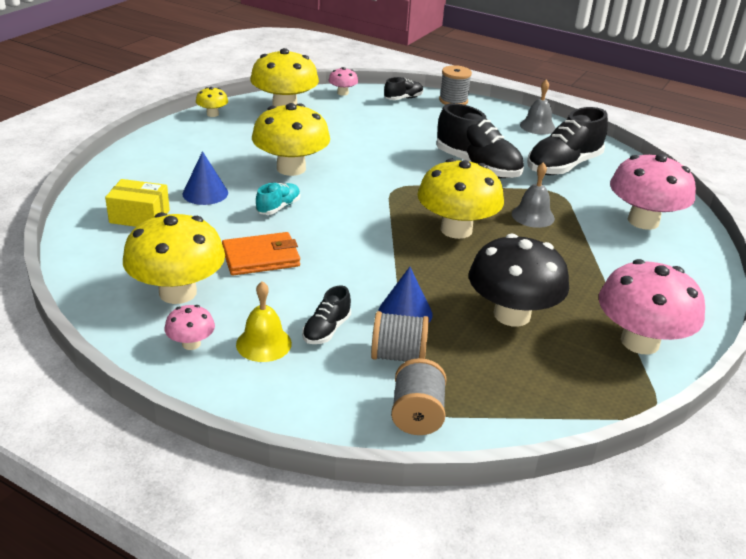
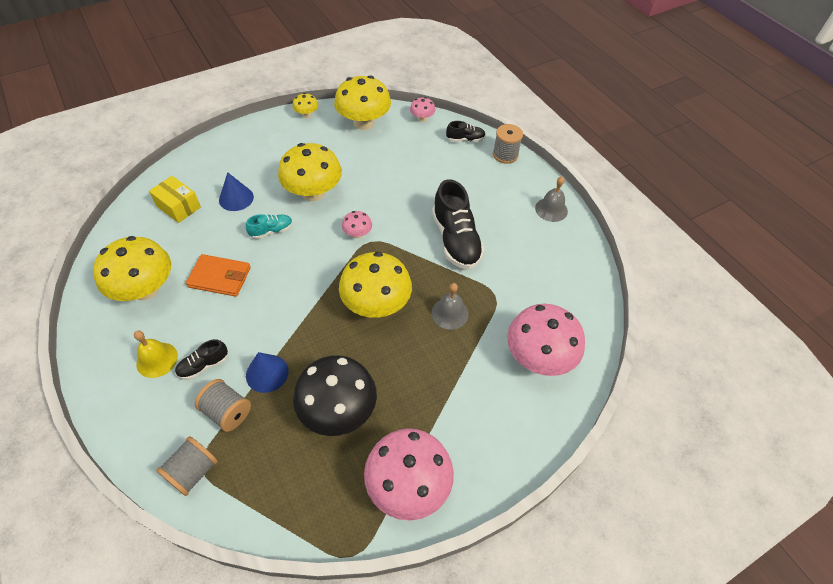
camera: 30 degrees right, 20 degrees up
(191, 344) = (117, 339): pink mushroom -> pink mushroom (357, 233)
(563, 166) = (529, 265): black shoe -> none

